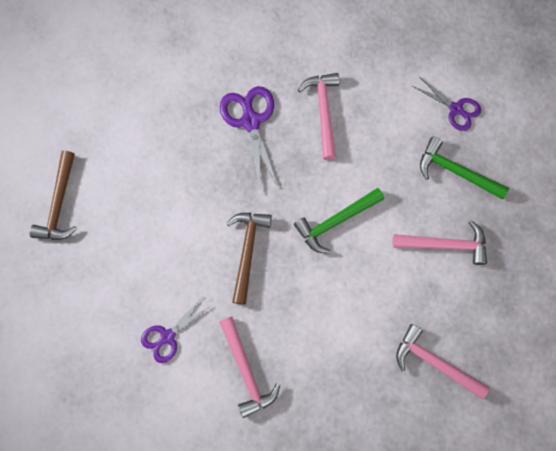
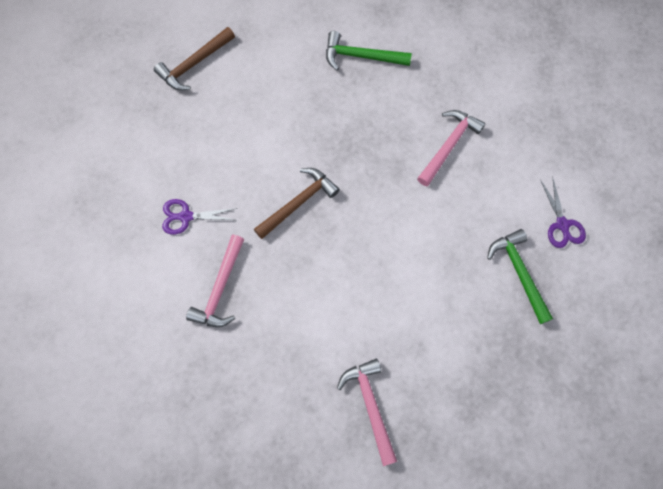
camera: 40 degrees right, 5 degrees down
(250, 121) = (385, 110): purple scissors -> none
(335, 221) = (386, 234): green hammer -> green hammer (361, 56)
(445, 245) = (460, 322): pink hammer -> none

